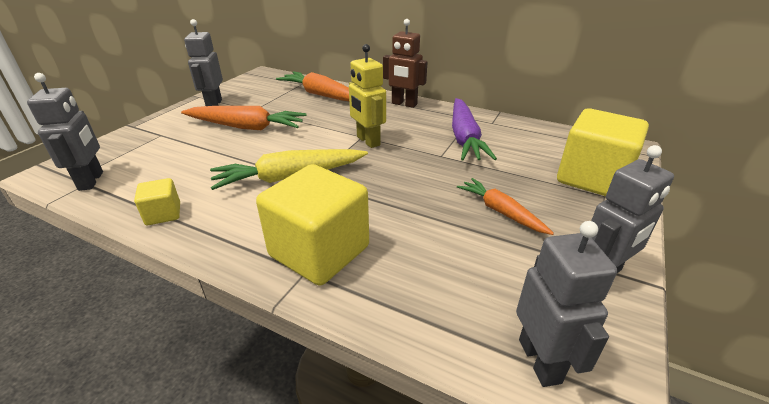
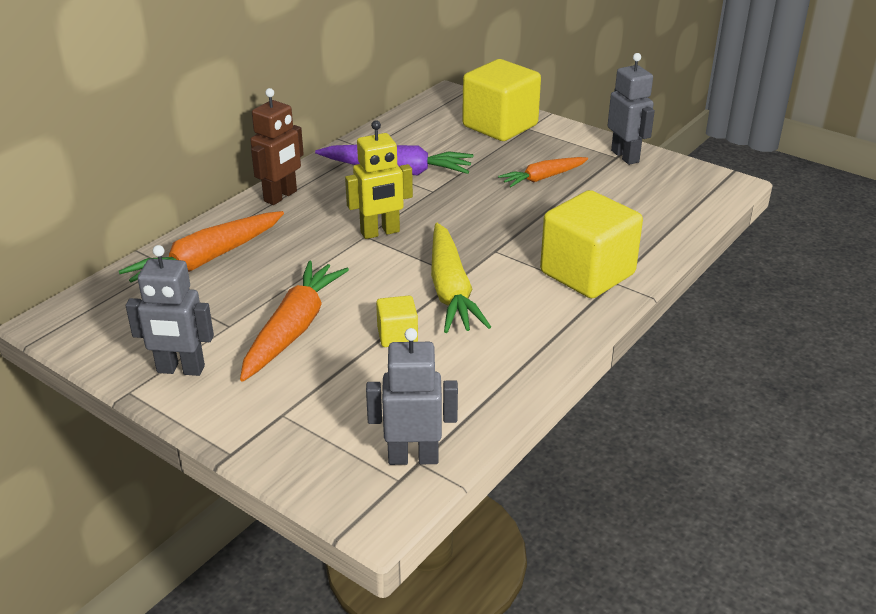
camera: 80 degrees left, 0 degrees up
(163, 214) = (509, 377): yellow cube -> yellow cube (397, 336)
(540, 360) = (700, 196): grey robot -> none

